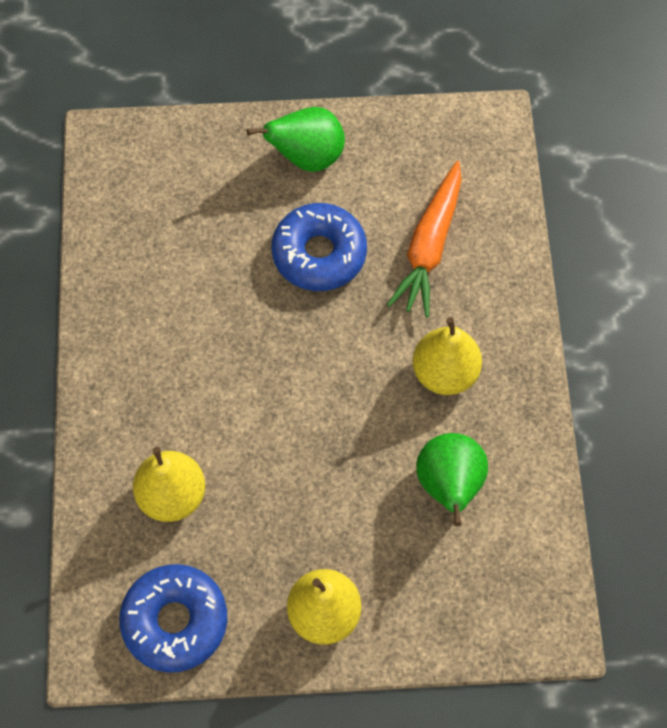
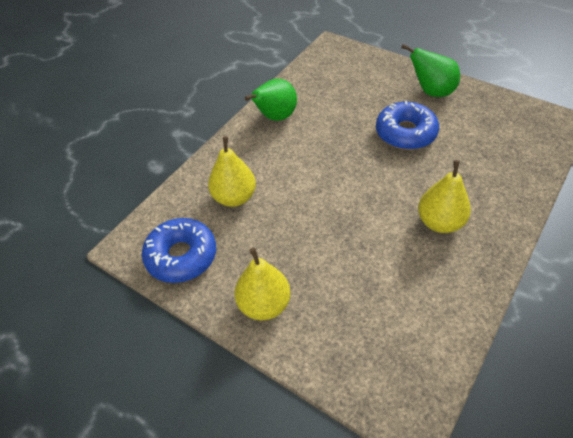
camera: 40 degrees right, 15 degrees down
(429, 246) = (475, 158): orange carrot -> none
(449, 485) = (398, 282): green pear -> green pear (275, 117)

